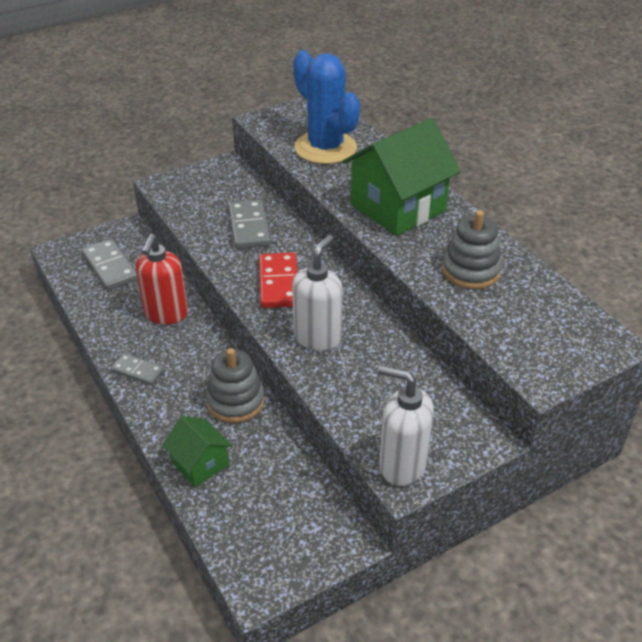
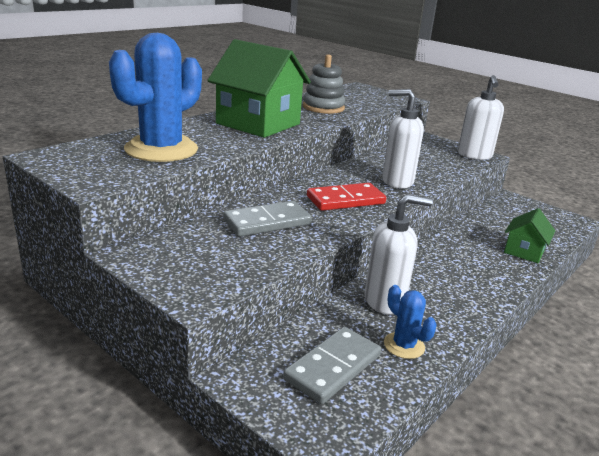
camera: 110 degrees left, 15 degrees down
(110, 307) = (404, 345): none -> blue cactus
(138, 371) = (473, 301): grey domino -> none
(166, 314) = (385, 301): red soap dispenser -> white soap dispenser
(235, 401) = (453, 246): grey stacking toy -> none

